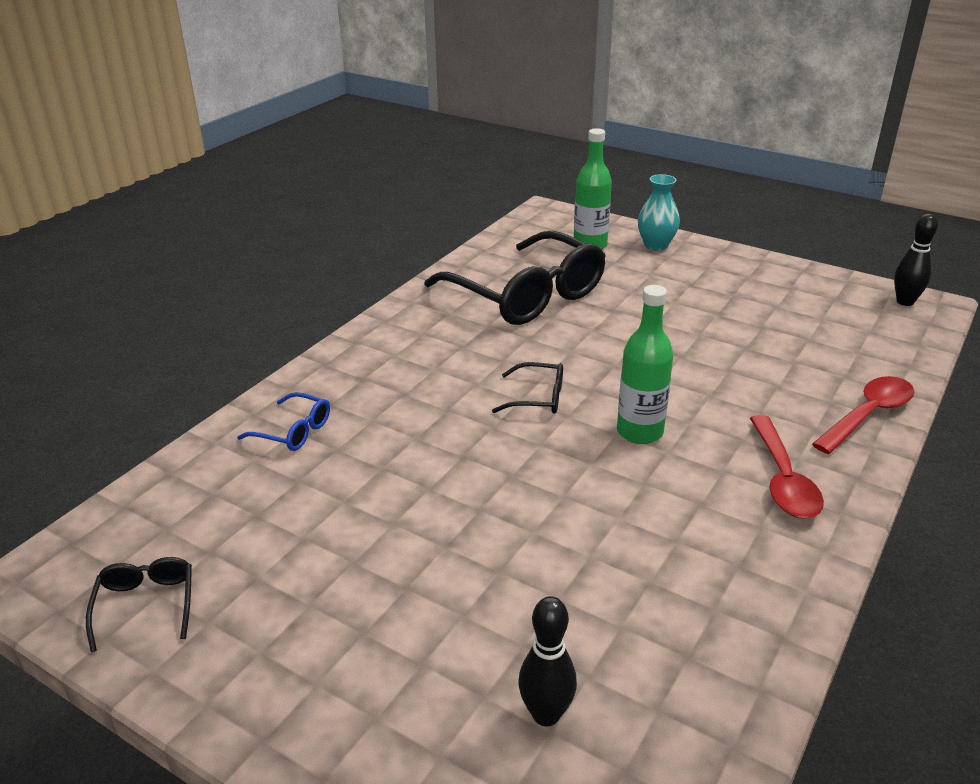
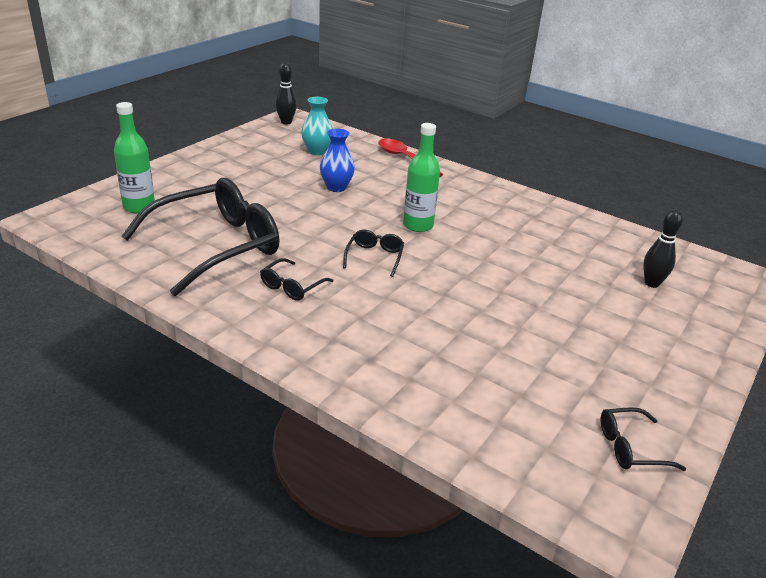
camera: 90 degrees left, 0 degrees up
(294, 431) = (411, 378): blue glasses -> none
(457, 346) = (292, 286): none -> black glasses
(656, 245) = (158, 180): turquoise vase -> turquoise vase (317, 151)
(716, 358) = (336, 187): none -> blue vase
(783, 479) = (463, 192): red spoon -> none

